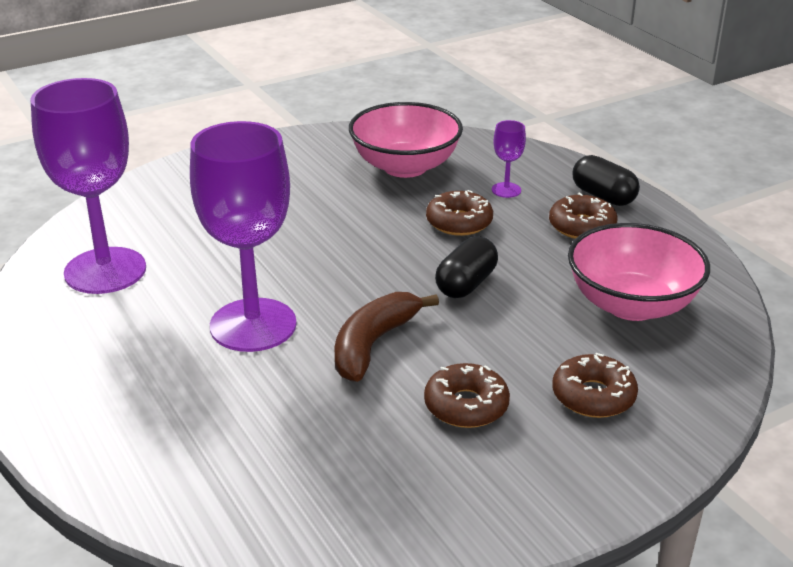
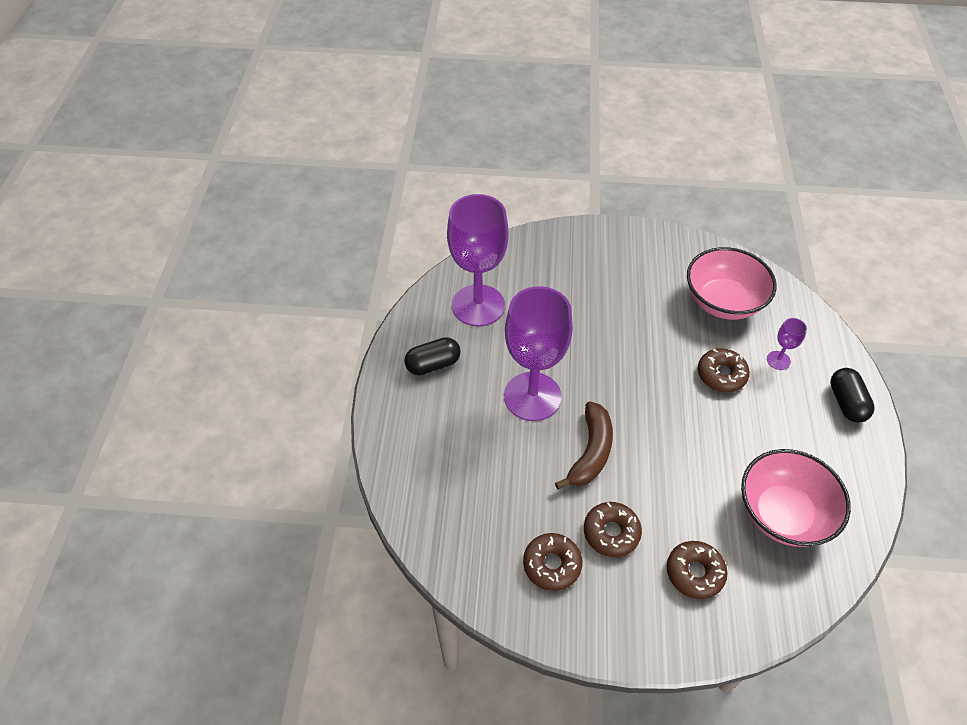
camera: 35 degrees right, 20 degrees up
(373, 344) = (590, 452): brown banana -> brown banana turned 135 degrees clockwise
(466, 284) = (684, 433): black capsule -> black capsule (433, 364)
(582, 226) = (806, 424): brown donut -> brown donut (552, 565)

